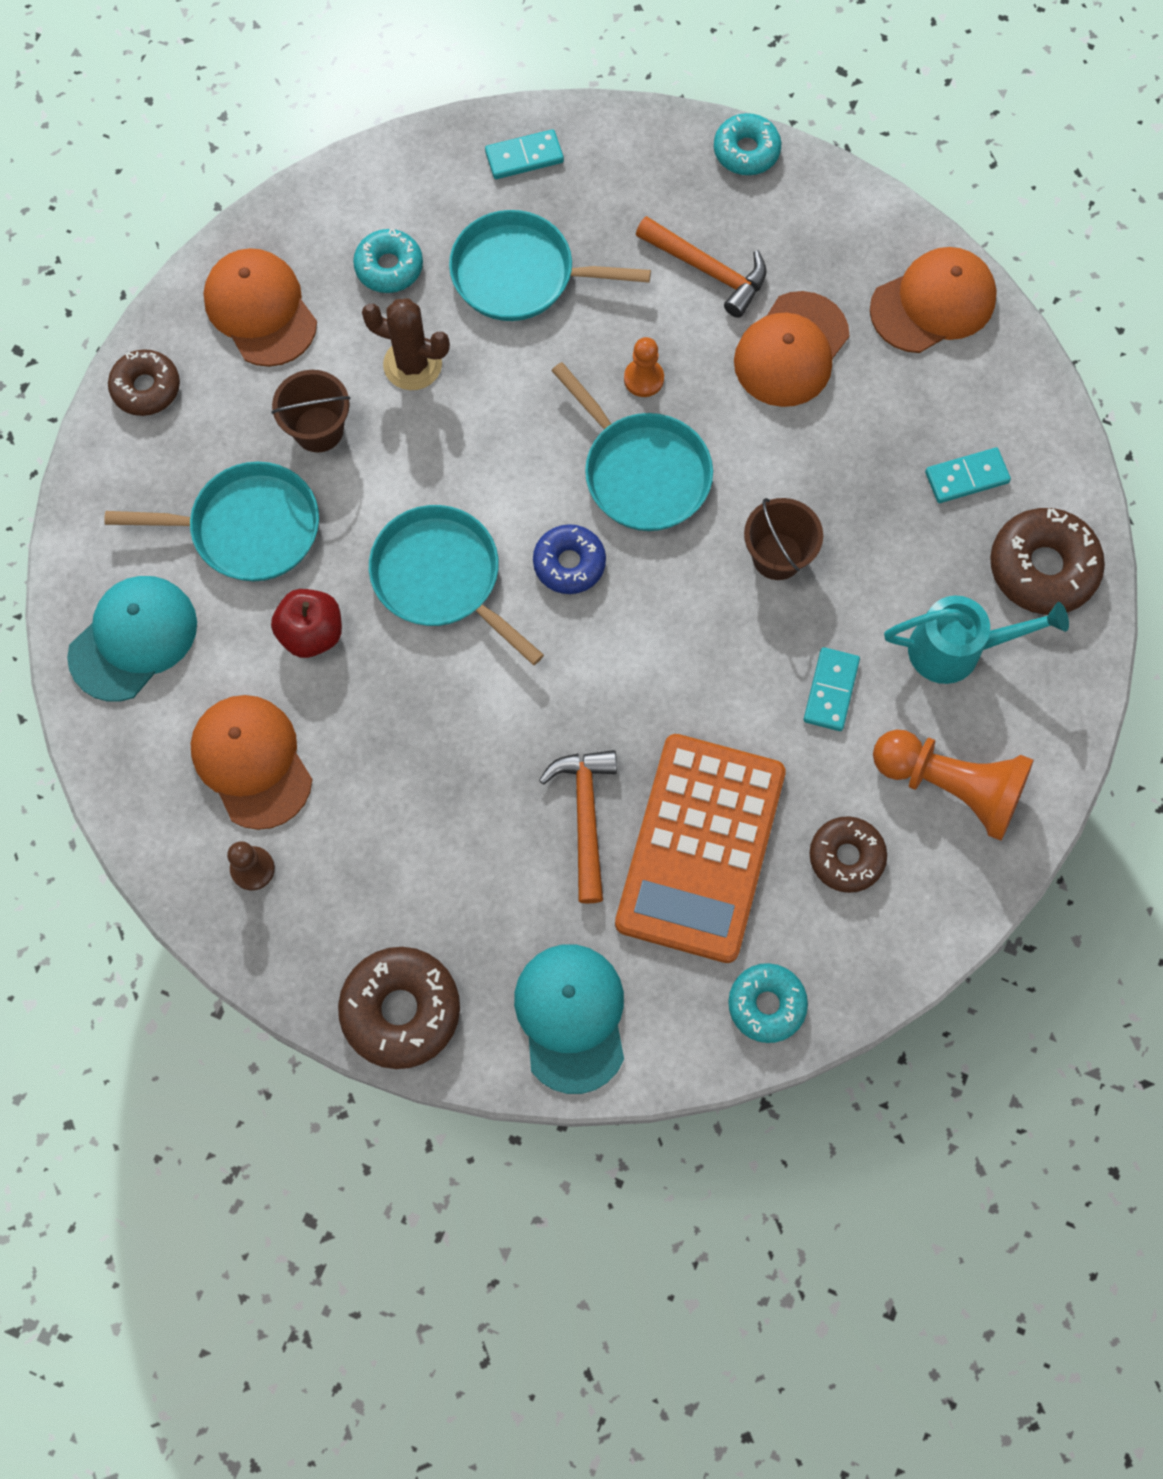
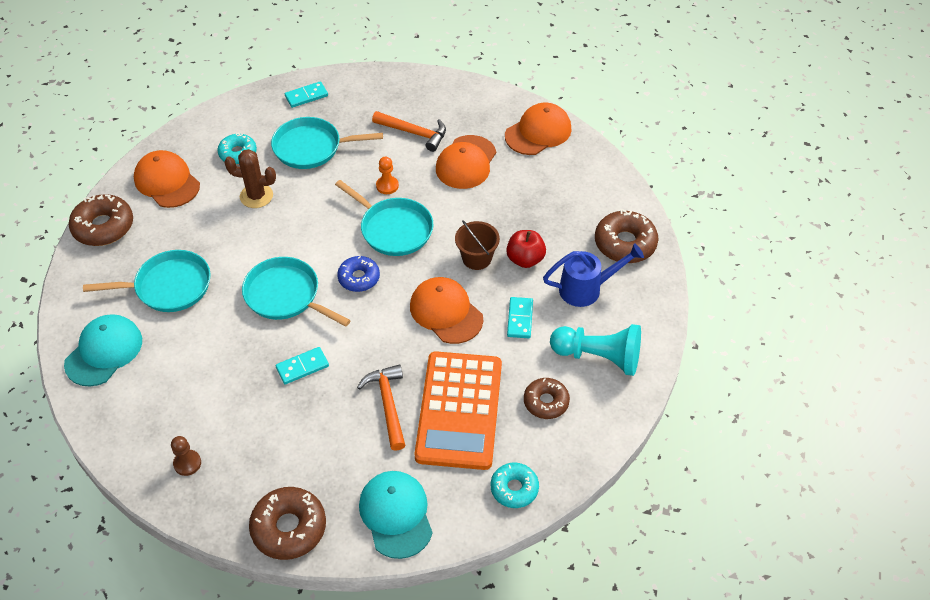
camera: 10 degrees left, 20 degrees down
(146, 388) = (103, 227): brown donut -> brown donut, size x1.53
(251, 762) = (181, 405): orange cap -> orange cap (446, 312)
(312, 633) = (212, 333): red apple -> red apple (525, 259)
(318, 429) = (206, 233): brown bucket -> none
(746, 151) = (425, 79): turquoise donut -> none
(951, 787) = (598, 357): orange pawn -> turquoise pawn
(956, 649) = (586, 289): turquoise watering can -> blue watering can
(966, 477) = (574, 207): turquoise domino -> turquoise domino (302, 367)

